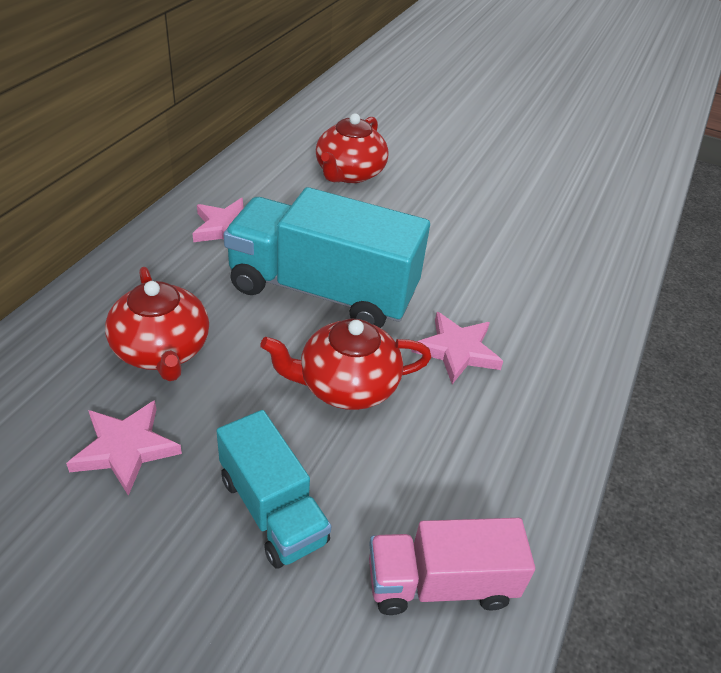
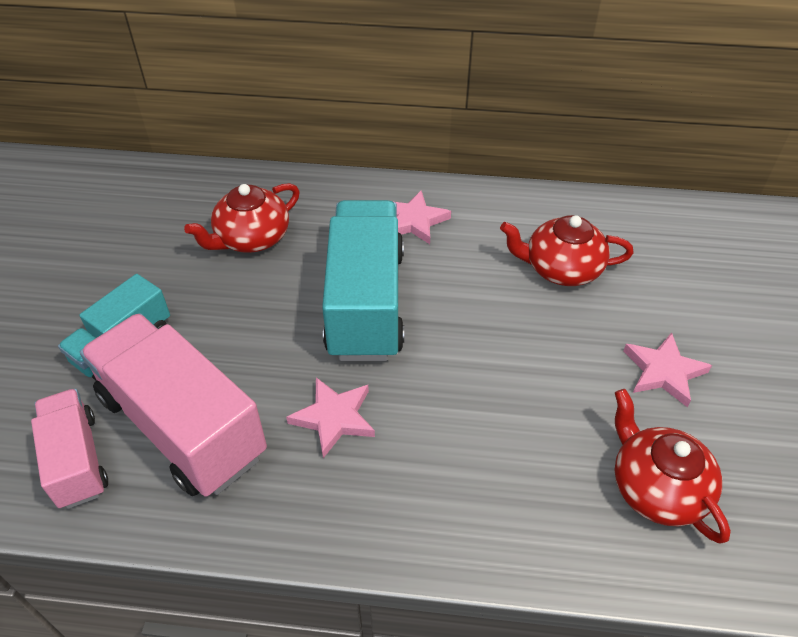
camera: 75 degrees right, 5 degrees up
(125, 448) = (156, 256): pink star -> pink star (663, 371)
(346, 385) = (257, 351): red teapot -> red teapot (656, 488)
(425, 470) = (182, 426): none -> pink truck

